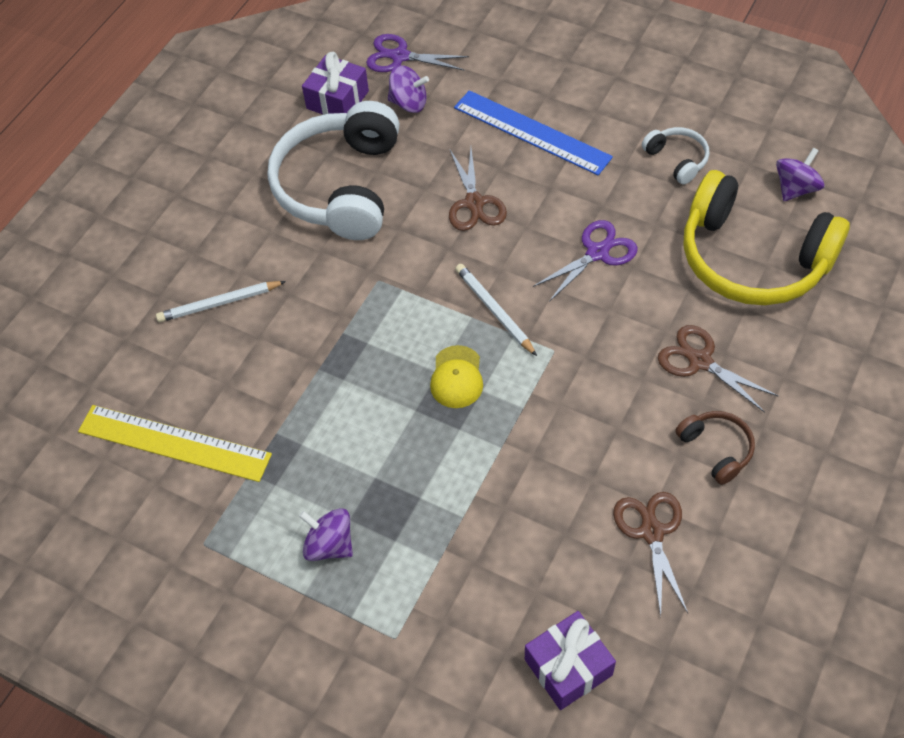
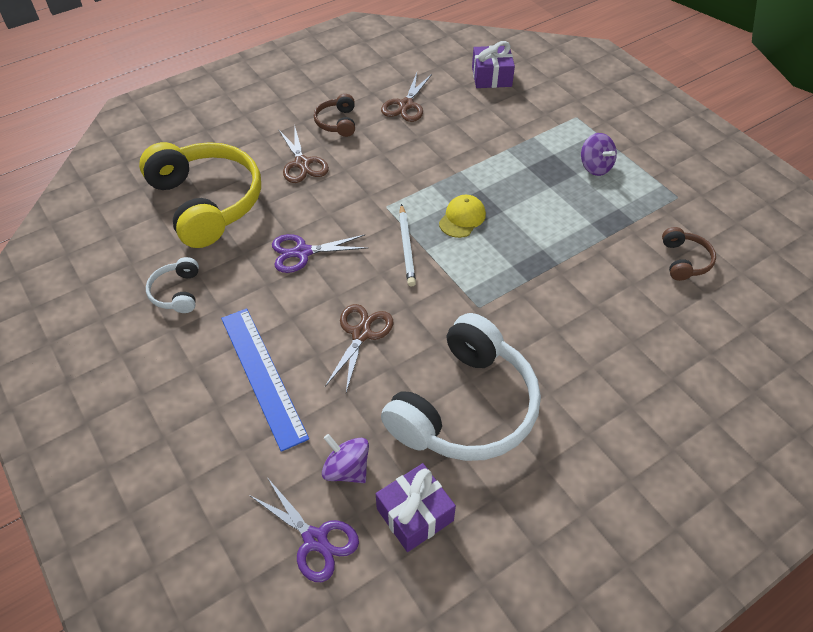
camera: 155 degrees left, 5 degrees down
(174, 443) = (684, 261): yellow ruler -> brown headphones
(219, 303) = (619, 347): white pencil -> none
(795, 188) = (125, 232): purple spinning top -> none

